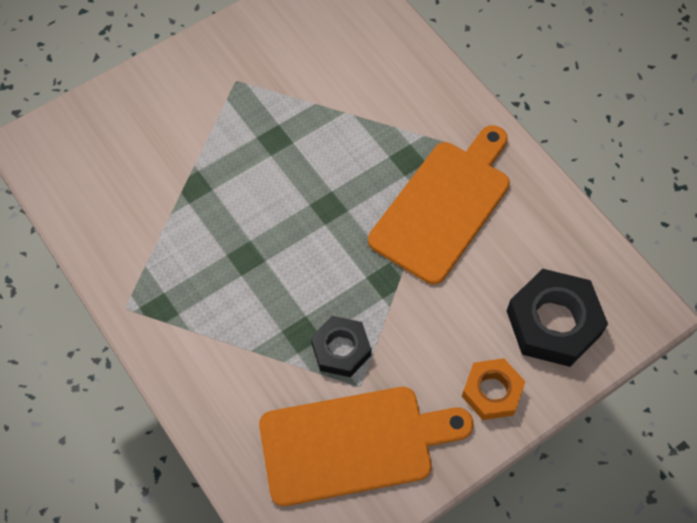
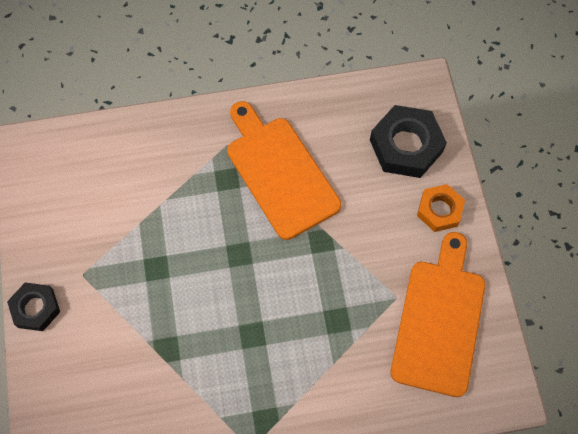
camera: 65 degrees left, 5 degrees up
(341, 349) = (362, 297): black nut -> black nut (35, 308)

